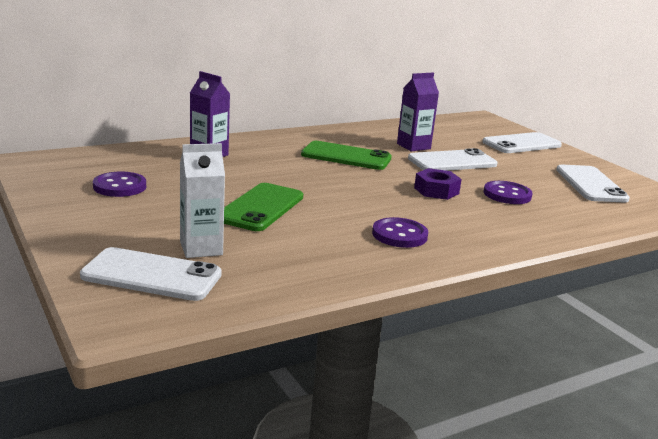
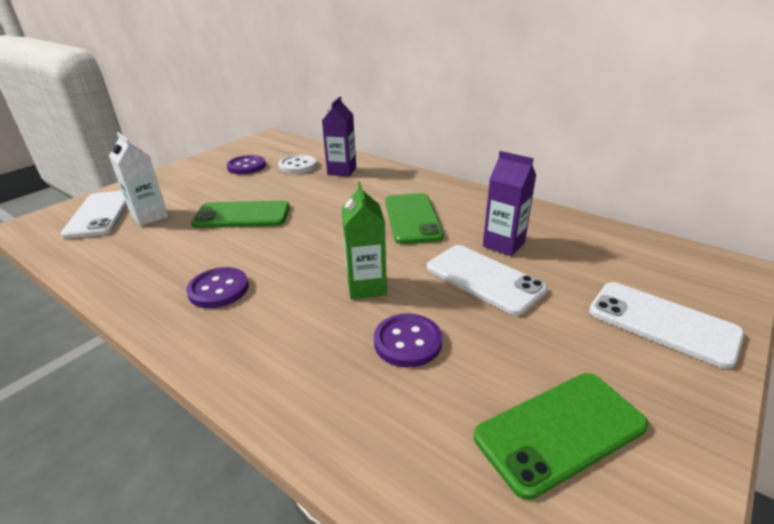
camera: 70 degrees right, 10 degrees up
(162, 166) = (298, 166): none -> white button
(436, 191) = (366, 287): purple nut -> green carton
(591, 184) = (560, 431): white phone -> green phone

